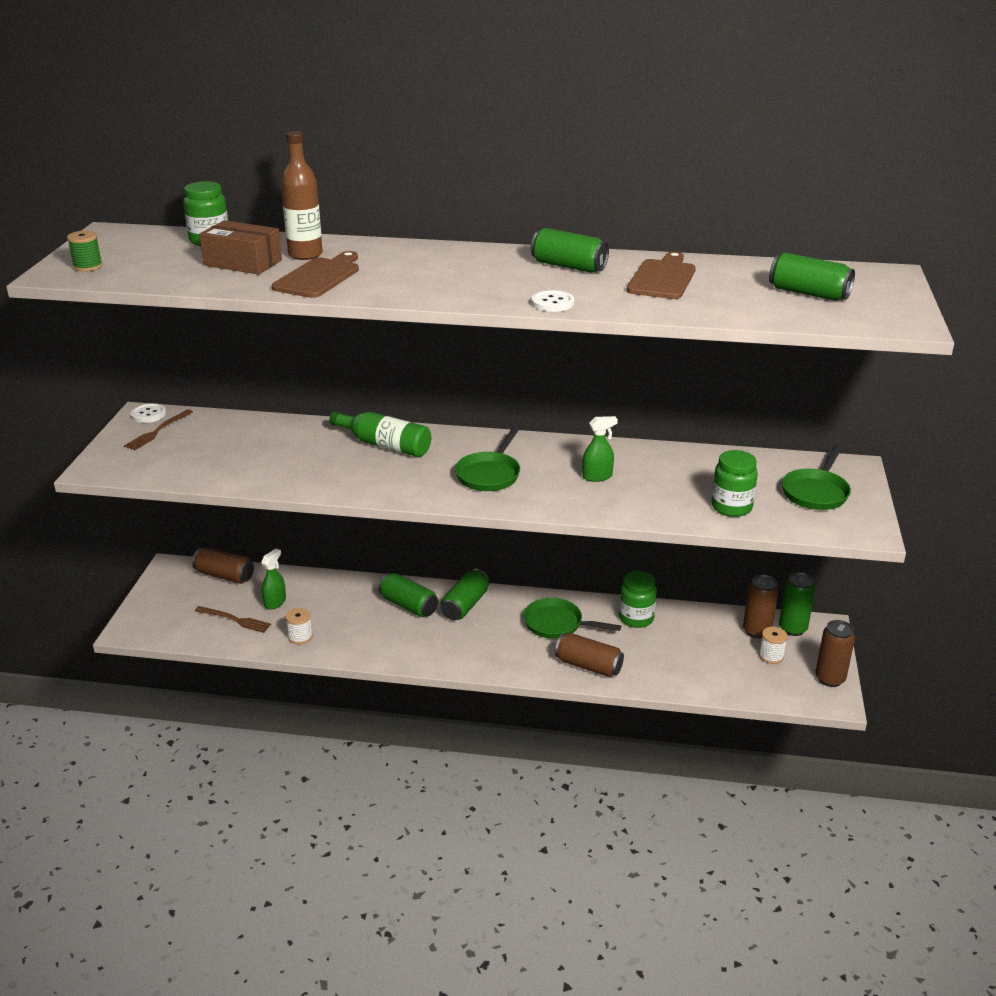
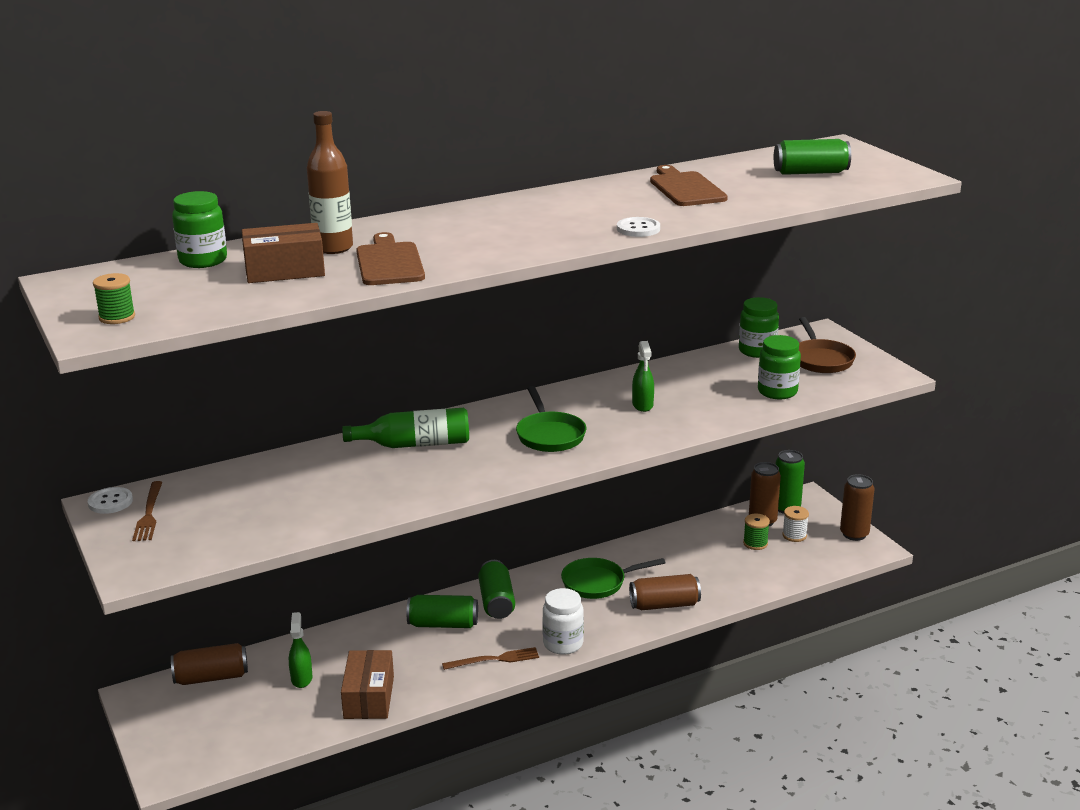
camera: 35 degrees left, 5 degrees down
(235, 620) = (278, 712): brown fork -> brown fork (494, 659)
(300, 637) = (369, 697): white spool -> brown box
(475, 661) = (563, 644): none -> white jar
(568, 266) = (593, 198): green can -> none
(597, 476) = (642, 405): green spray bottle -> green spray bottle turned 135 degrees clockwise
(636, 618) = (658, 550): green jar -> green jar (757, 351)
(727, 648) = (755, 543): none -> green spool
(816, 492) = (821, 359): green pan -> brown pan

